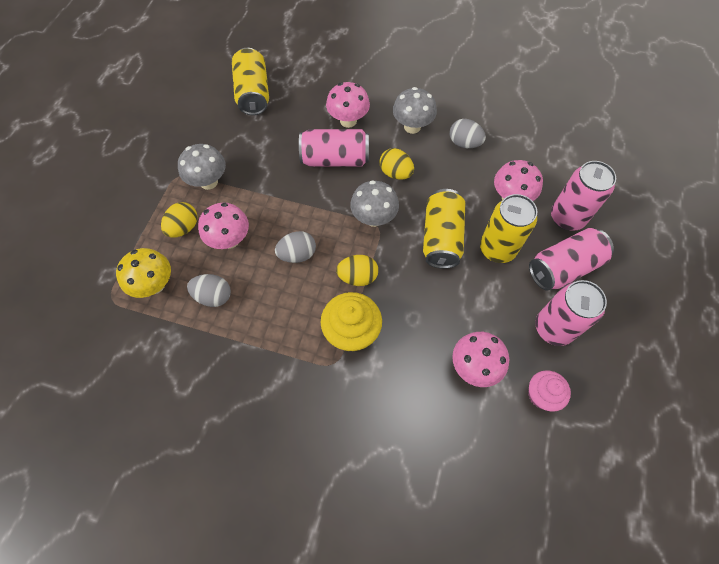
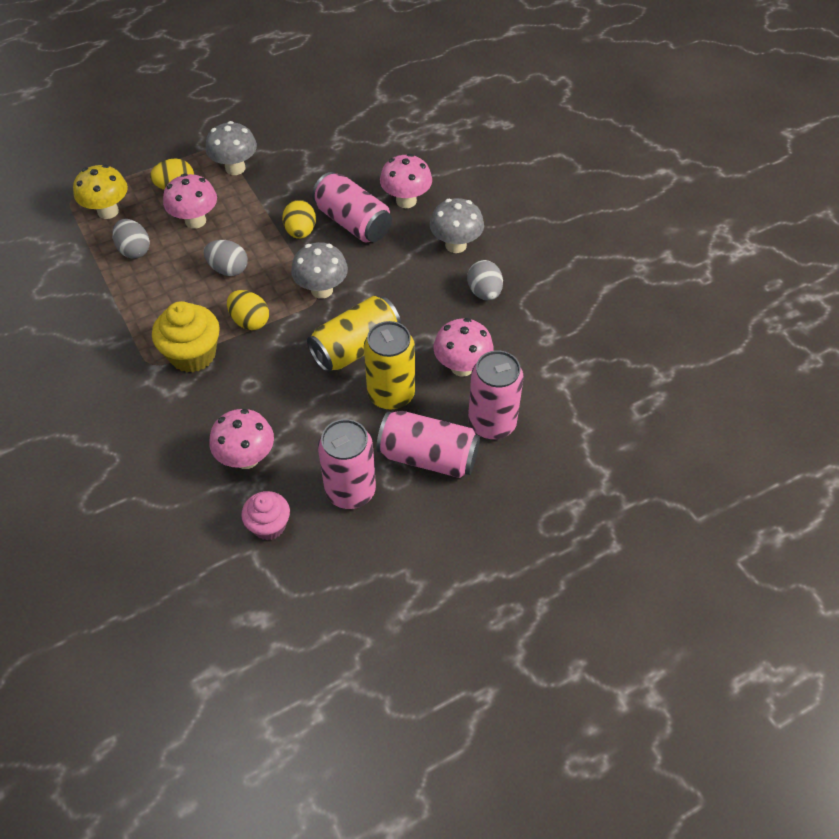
camera: 45 degrees right, 10 degrees down
(253, 93) = (357, 125): yellow can -> none
(395, 173) = (388, 270): yellow egg -> yellow egg (300, 232)

